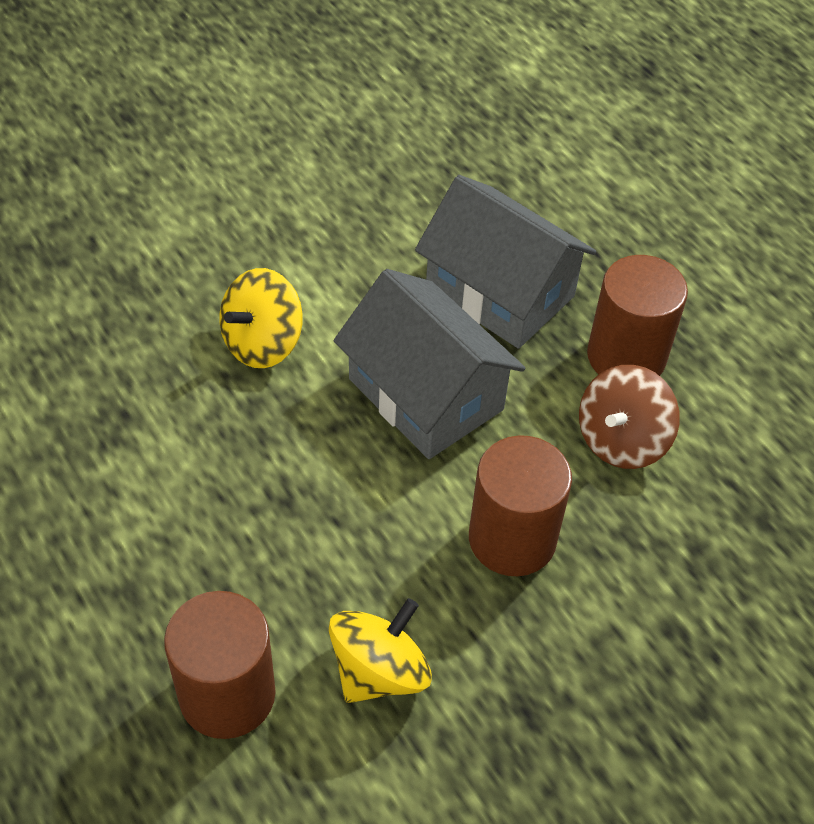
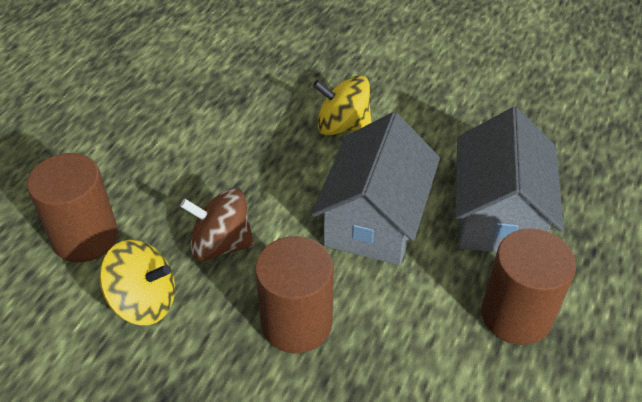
camera: 60 degrees right, 5 degrees down
(621, 440) = (436, 348): brown spinning top -> brown spinning top (221, 244)

